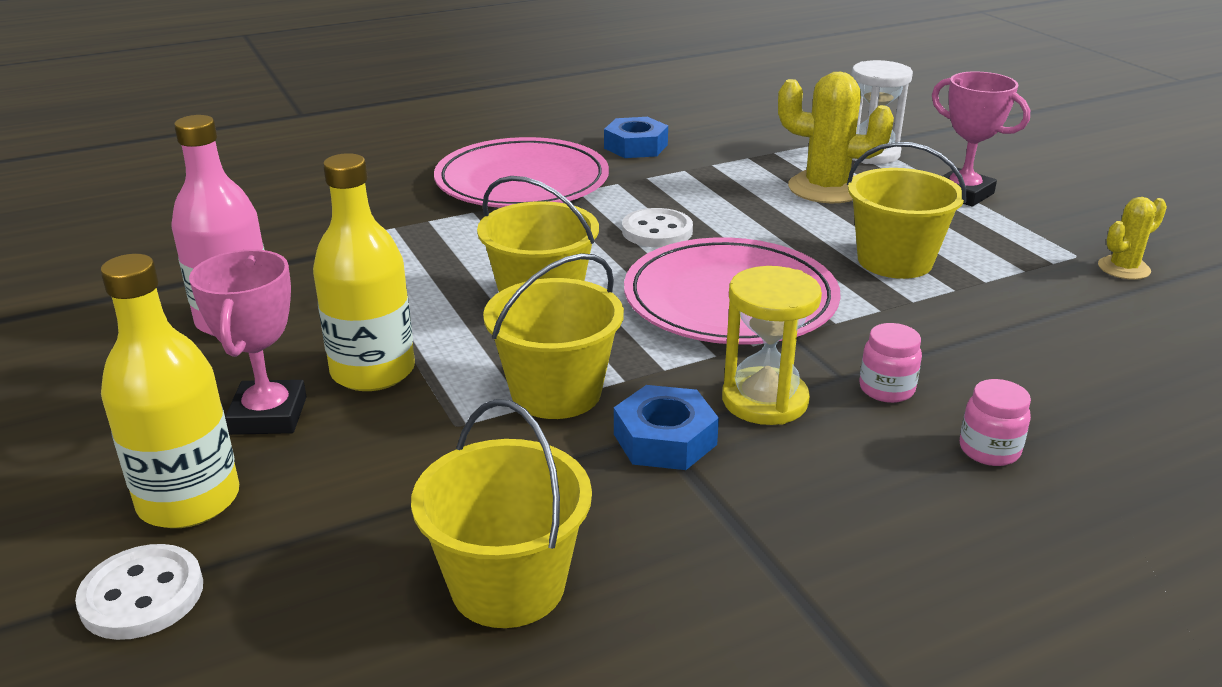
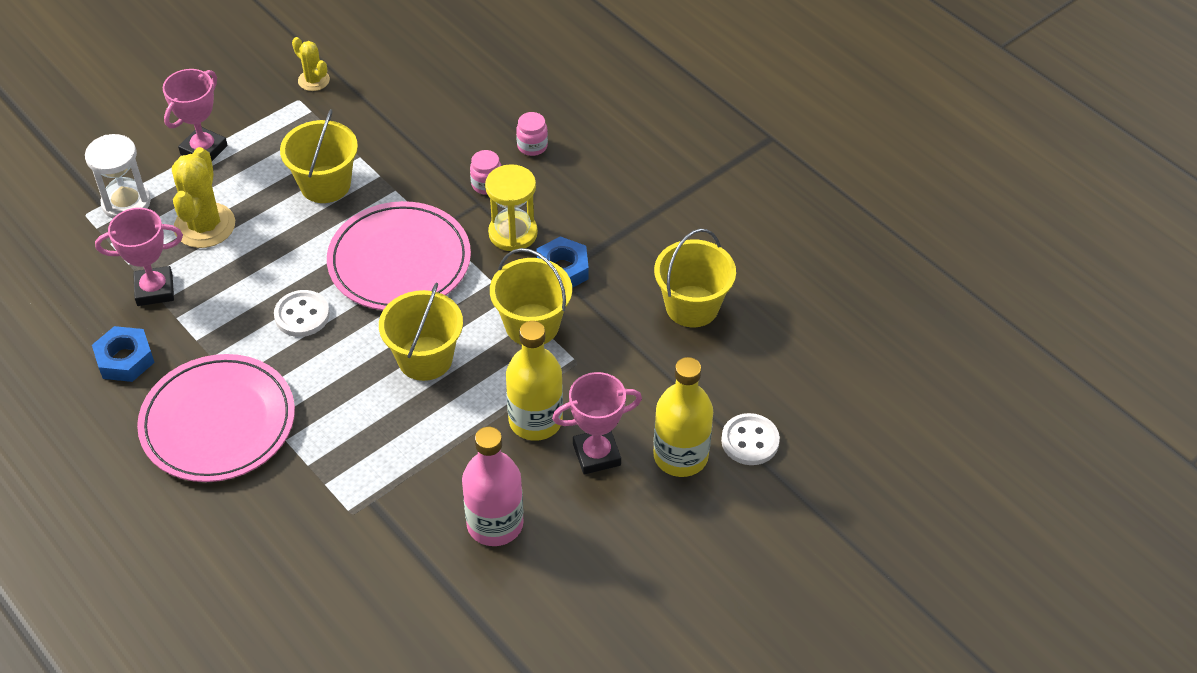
camera: 105 degrees left, 20 degrees up
(729, 161) = (155, 290): none -> pink trophy

